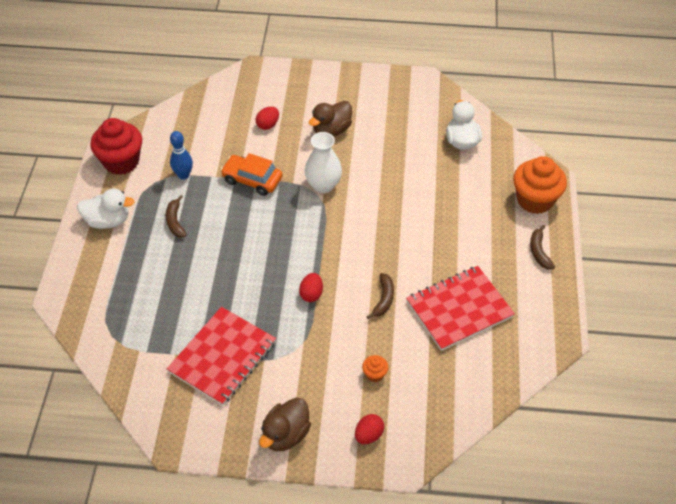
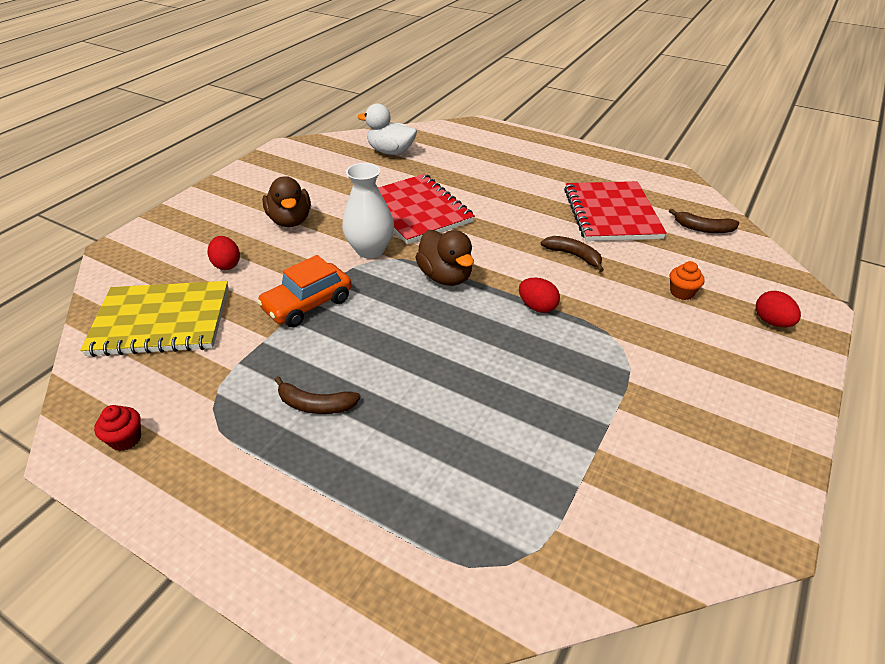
camera: 65 degrees left, 10 degrees down
(108, 221) = (240, 496): white duck -> none
(121, 162) = (126, 439): red cupcake -> red cupcake, size x0.44
(183, 175) = (232, 370): blue bowling pin -> none
(204, 126) = (161, 321): none -> yellow notebook
(222, 357) = (609, 422): red notebook -> red notebook (416, 211)
(286, 435) = (762, 394): brown duck -> brown duck (445, 277)
(535, 200) = (498, 139): orange cupcake -> none
(539, 252) = (562, 154): brown banana -> brown banana (703, 228)

